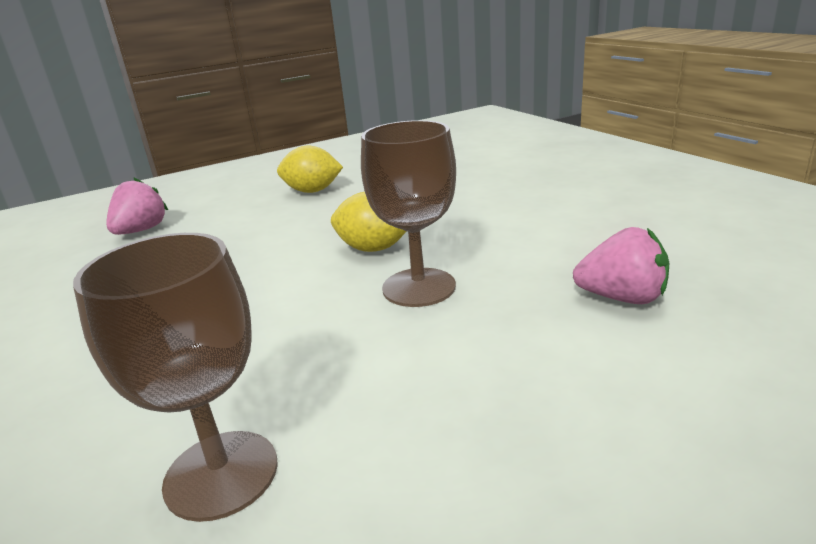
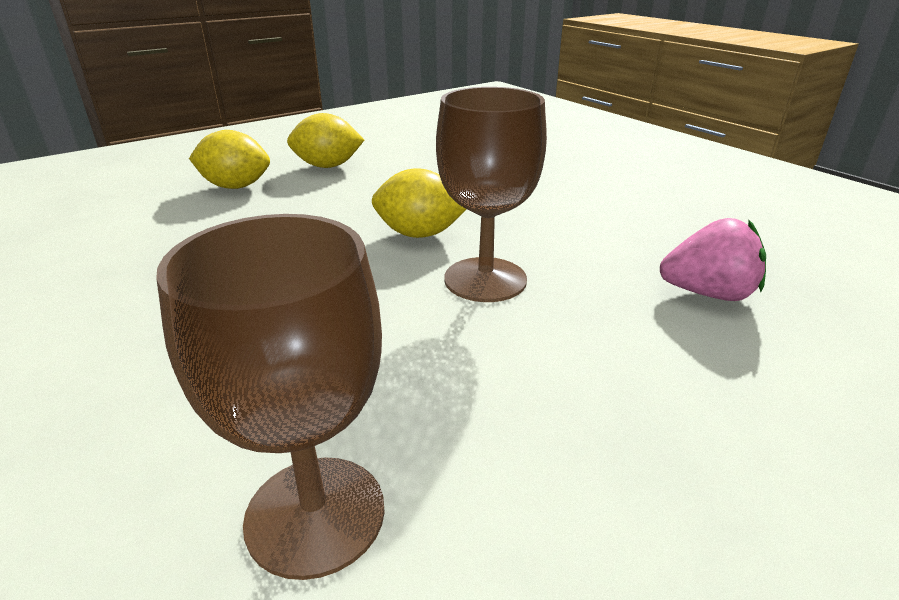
camera: 10 degrees left, 5 degrees up
(141, 230) = (127, 206): pink strawberry -> none
(231, 211) = (236, 186): none -> yellow lemon

